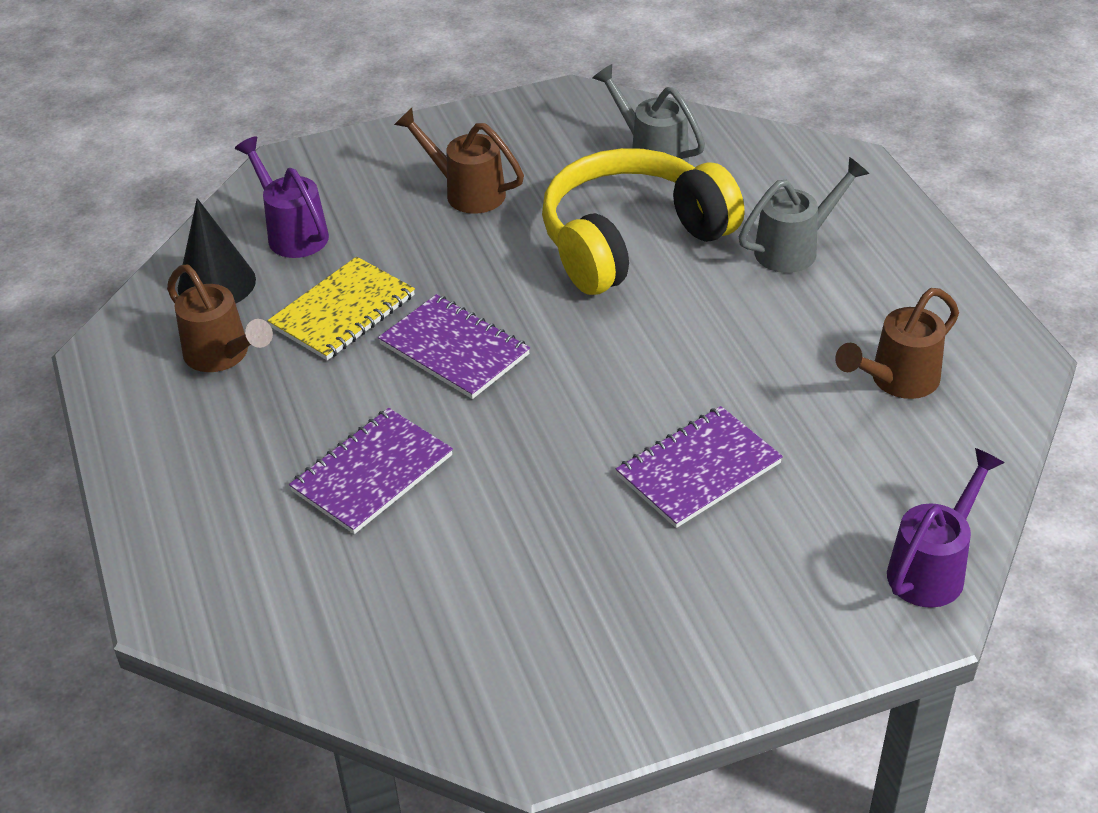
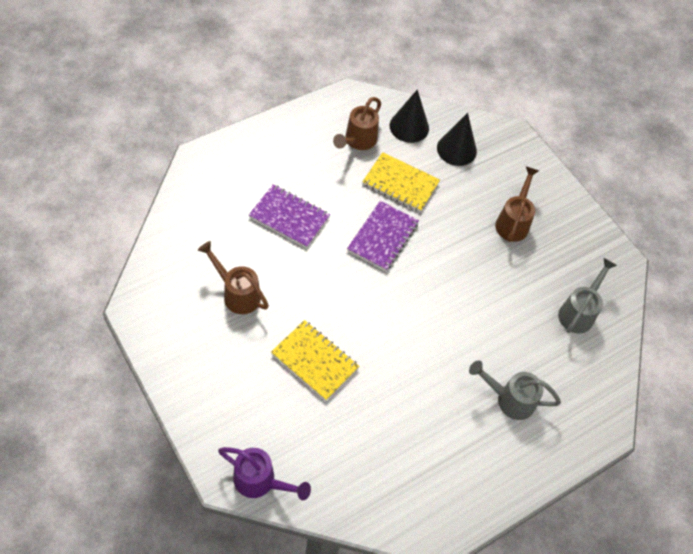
camera: 70 degrees right, 15 degrees up
(292, 232) = (456, 149): purple watering can -> black cone
(632, 240) = (493, 310): yellow headphones -> none
(698, 469) = (315, 361): purple notebook -> yellow notebook
(795, 248) = (509, 399): grey watering can -> grey watering can turned 150 degrees clockwise
(896, 381) = (403, 461): brown watering can -> brown watering can (237, 293)

